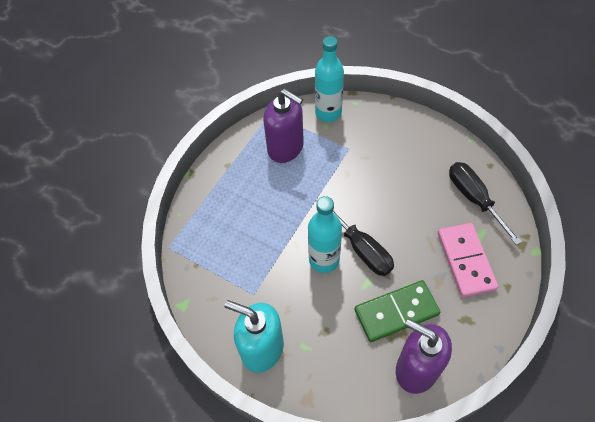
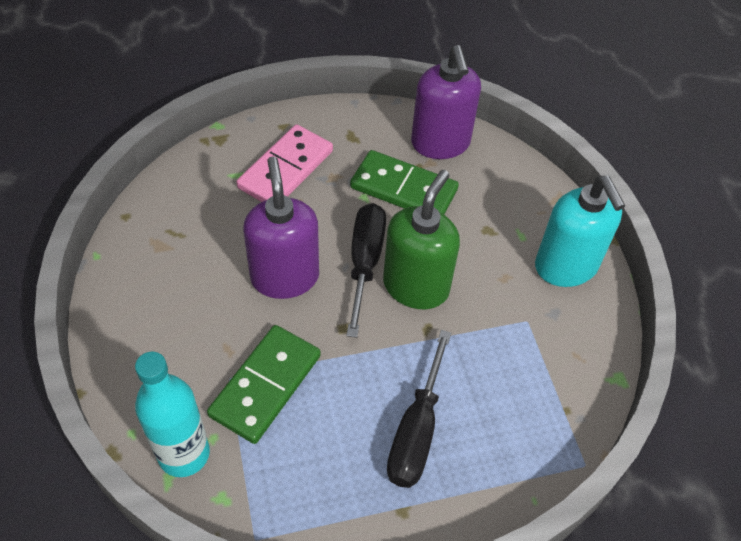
camera: 140 degrees left, 5 degrees down
(286, 148) = (300, 457): purple soap dispenser -> purple soap dispenser (285, 277)
(324, 260) = (416, 286): turquoise bottle -> green soap dispenser
(332, 158) = (265, 385): none -> green domino
(474, 199) = (193, 204): black screwdriver -> black screwdriver (416, 431)

